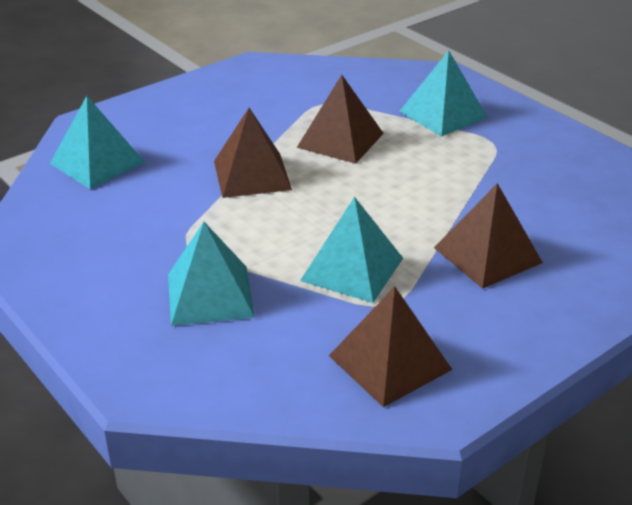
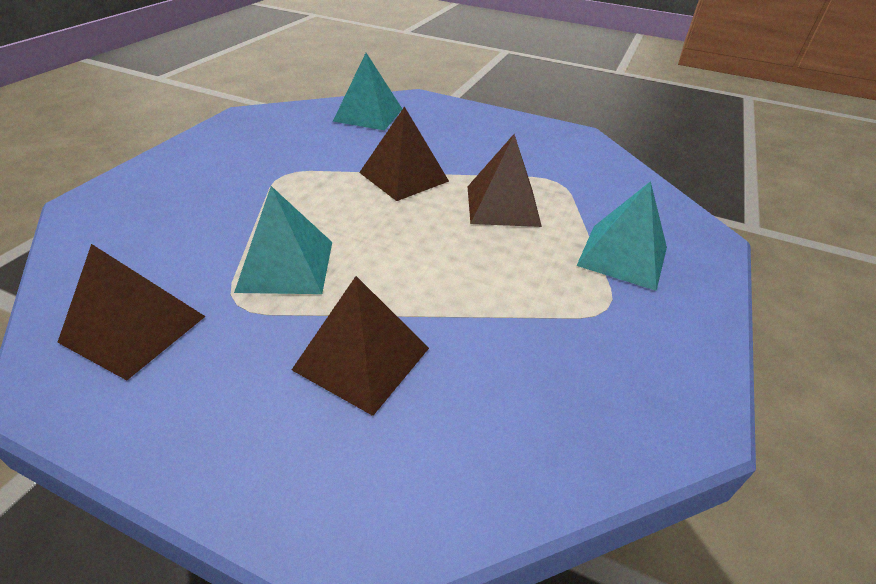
camera: 60 degrees right, 5 degrees up
(210, 295) = (215, 202): turquoise pyramid -> none

